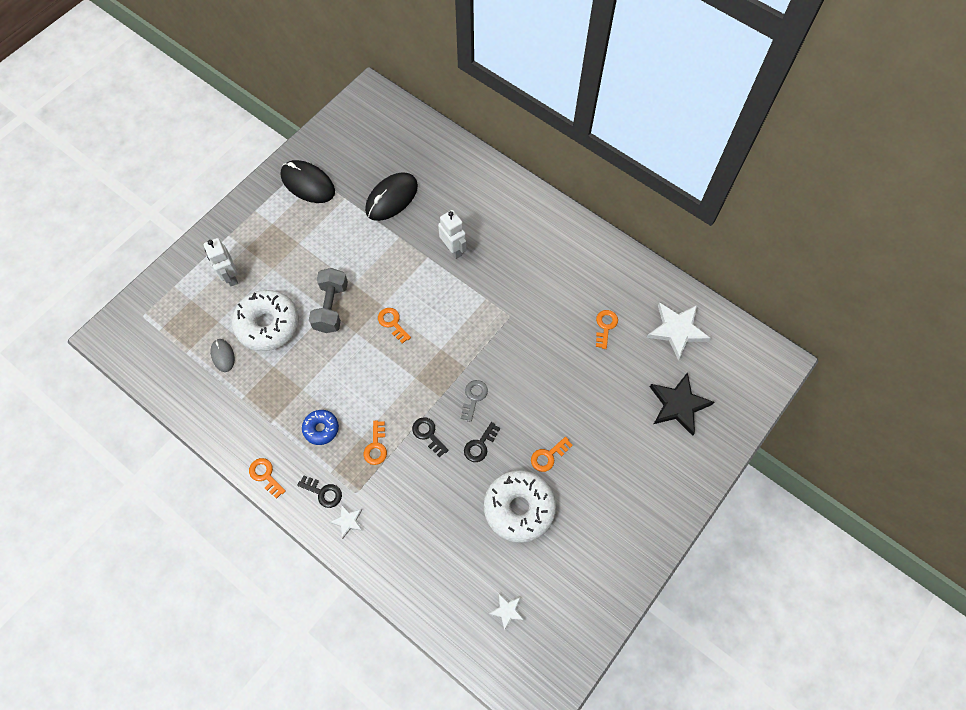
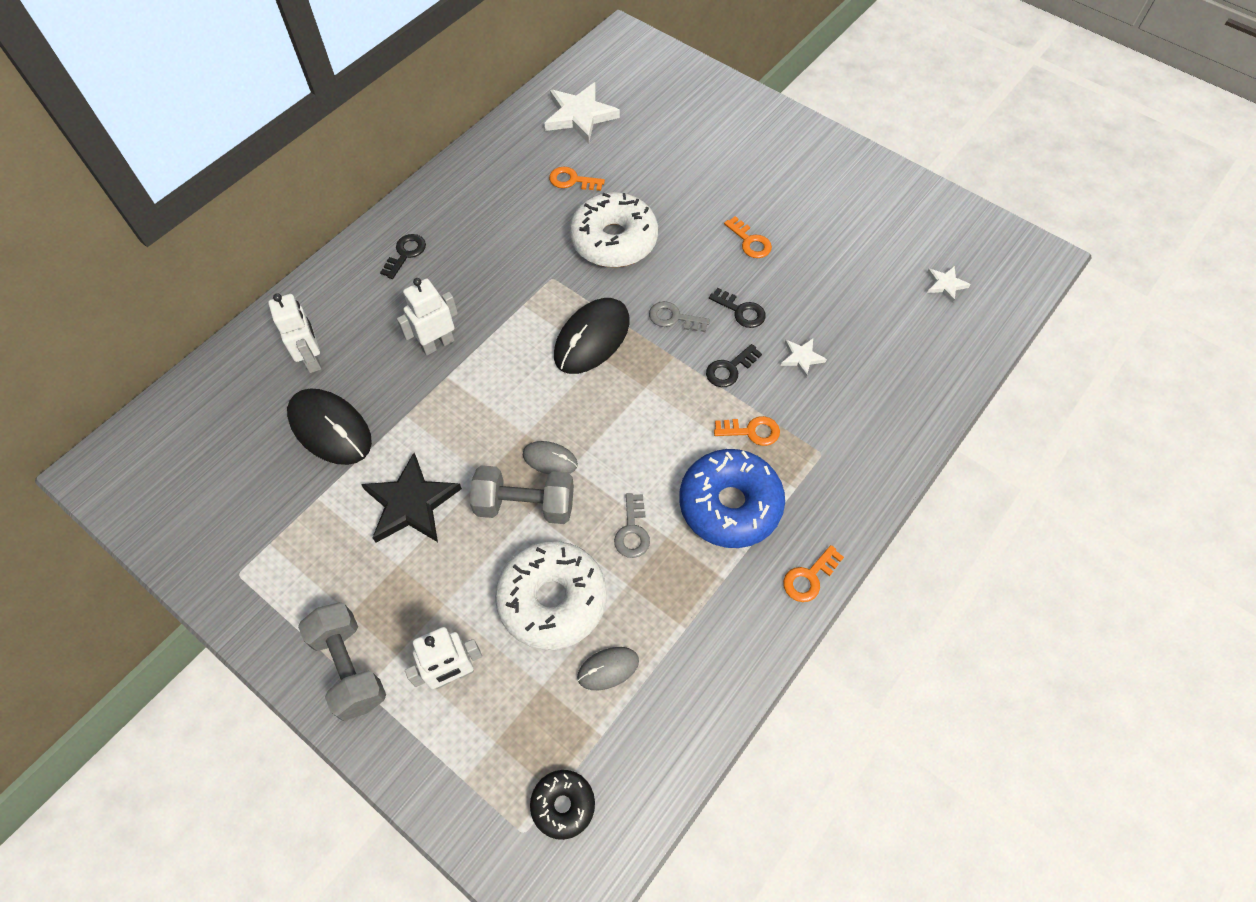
camera: 90 degrees left, 5 degrees down
(153, 334) = (563, 805): none -> black donut
(241, 227) = (349, 667): none -> grey dumbbell
(308, 183) = (275, 560): black mouse -> black mouse (592, 338)
(308, 369) = (632, 531): none -> grey key
(321, 429) = (730, 505): blue donut -> blue donut, size x1.89
(323, 492) = (826, 495): black key -> black key (405, 254)
(348, 521) = (862, 461): white star -> white star (801, 357)
(362, 320) = (550, 459): none -> grey mouse
(392, 323) = (557, 418): orange key -> none
(443, 182) = (312, 359): none -> white robot
(519, 508) = (820, 271): white donut -> white donut (614, 240)
(678, 405) = (677, 121): black star -> black star (411, 503)

